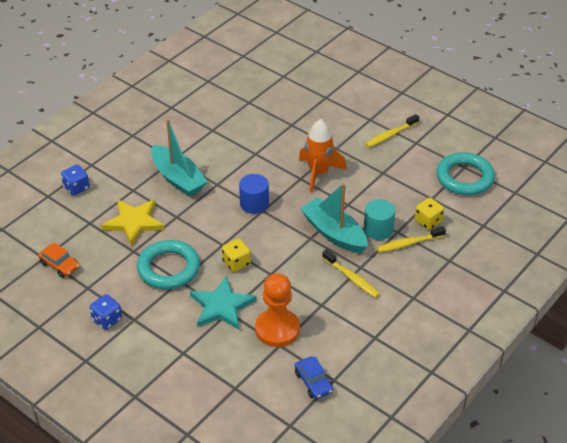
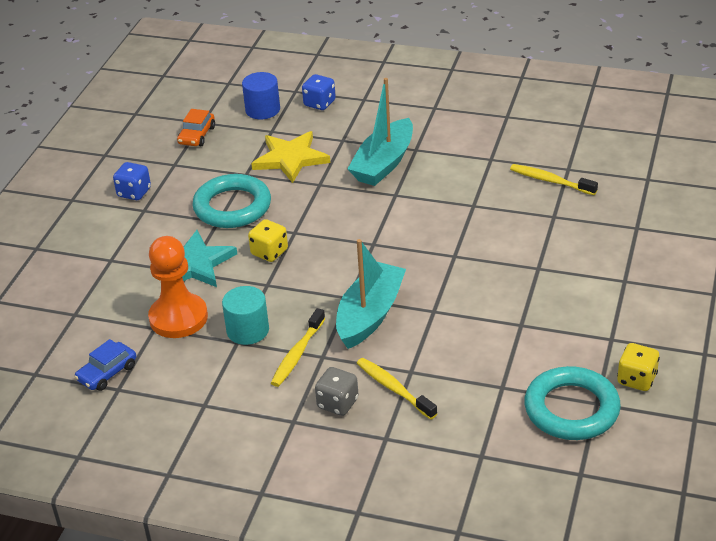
camera: 70 degrees right, 5 degrees down
(254, 204) = (380, 233): blue cylinder -> blue cylinder (262, 110)
(318, 173) = (475, 267): orange rocket -> none
(378, 229) = (402, 352): turquoise cylinder -> turquoise cylinder (248, 330)
(390, 135) = (606, 309): yellow toothbrush -> yellow toothbrush (550, 181)
(408, 272) = (337, 403): none -> grey dice
(428, 221) = (450, 396): yellow dice -> yellow dice (636, 379)

